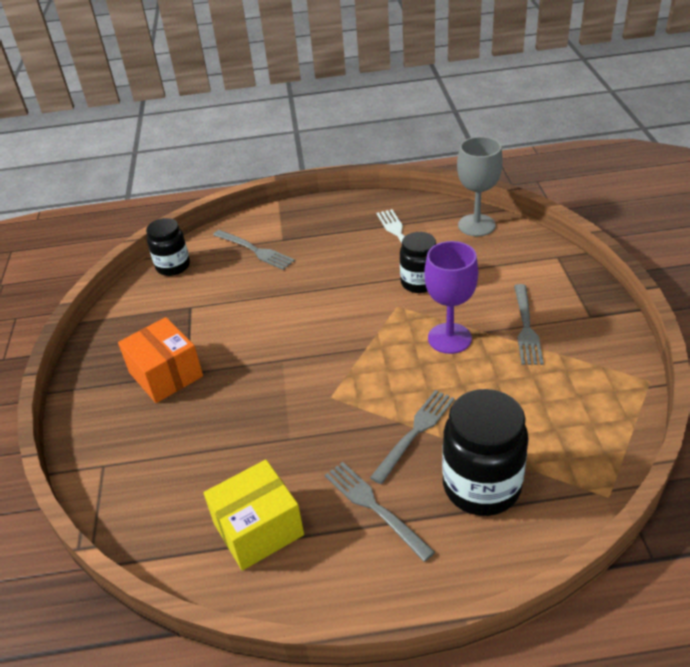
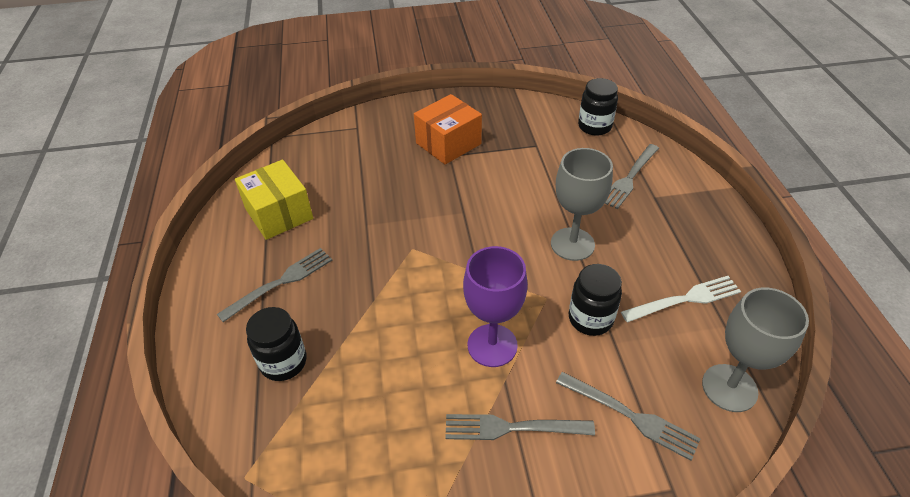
camera: 85 degrees right, 5 degrees up
(335, 288) = (572, 244): none -> grey goblet
(415, 432) = (359, 312): grey fork -> grey fork (631, 416)
(481, 486) = (283, 362): black jar -> black jar, size x0.63

